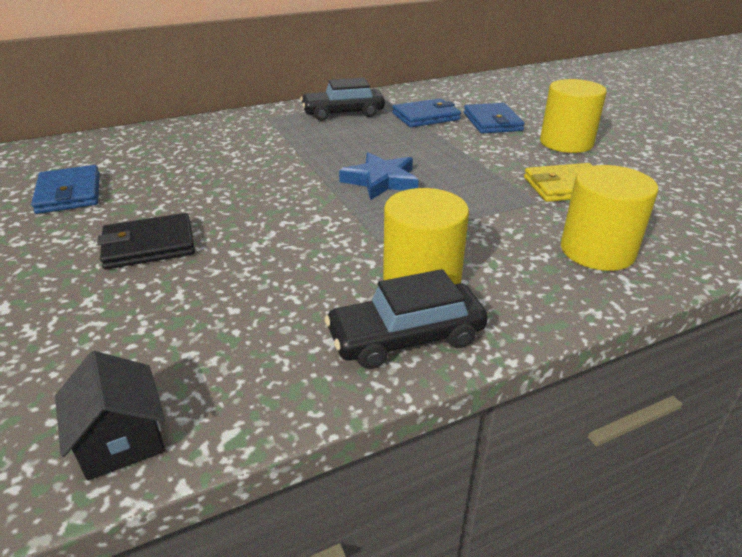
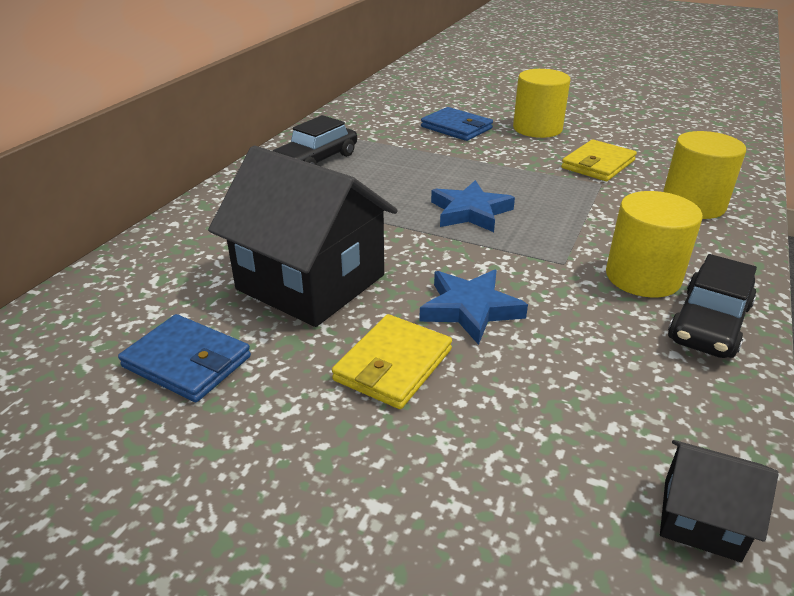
camera: 40 degrees left, 0 degrees up
(149, 245) = (393, 365): black wallet -> yellow wallet
(199, 181) = (311, 282): none -> black house
(253, 238) = (470, 309): none -> blue star
(426, 116) = (396, 140): blue wallet -> none

